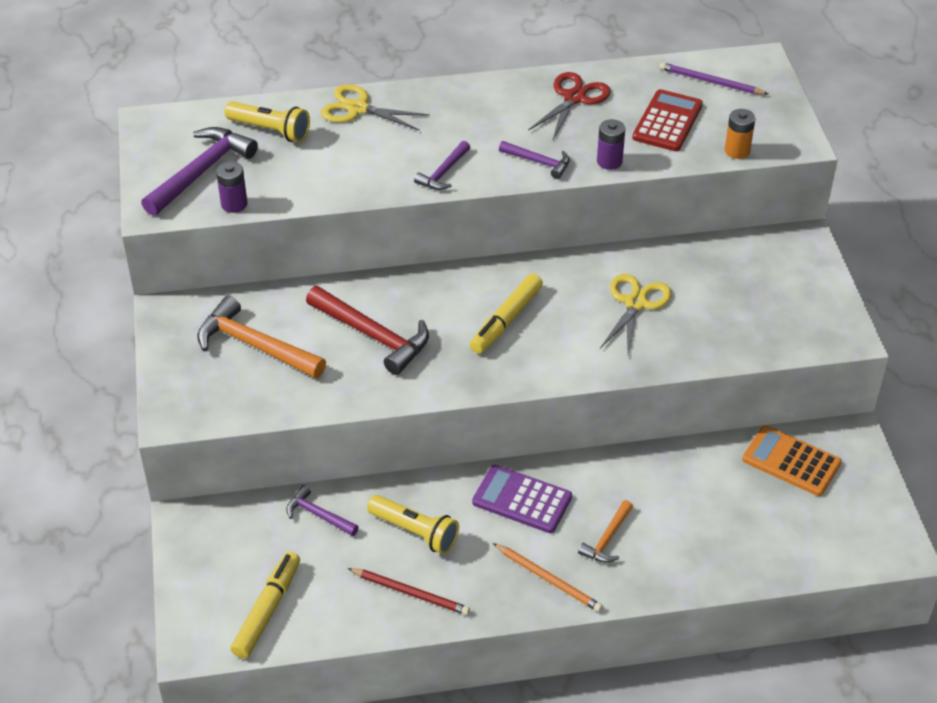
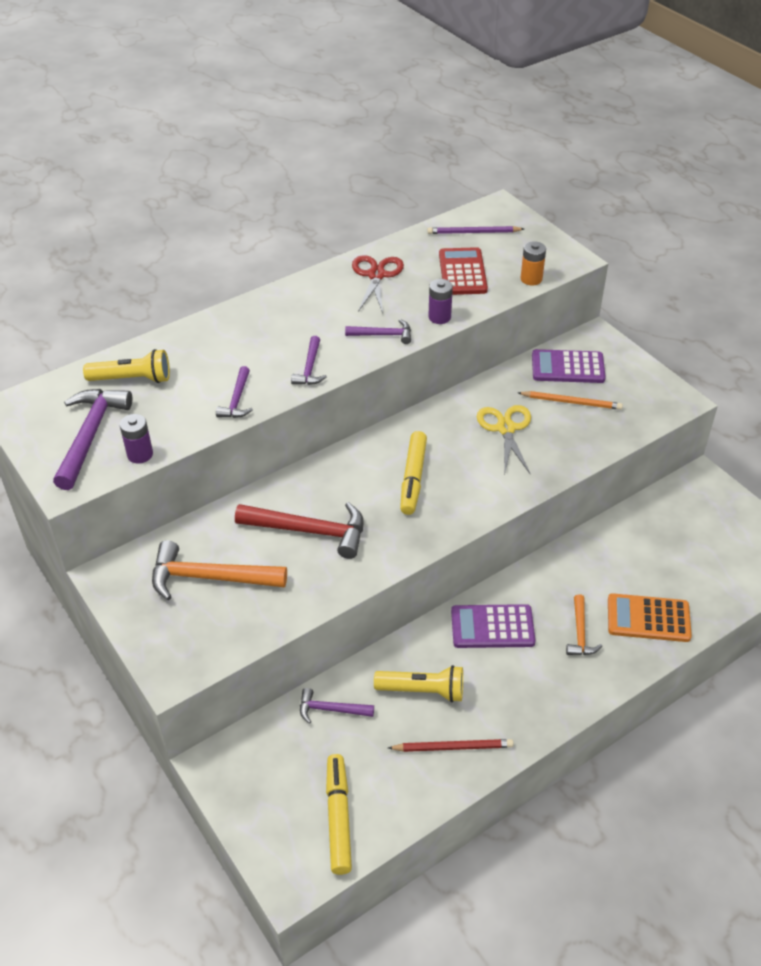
camera: 25 degrees left, 0 degrees up
(354, 181) = (237, 400): none -> purple hammer
(358, 108) = (200, 337): yellow scissors -> none
(548, 579) = (557, 687): orange pencil -> orange pencil (571, 402)
(748, 262) = (567, 367): none -> purple calculator
(791, 461) = (673, 515): orange calculator -> orange calculator (648, 618)

